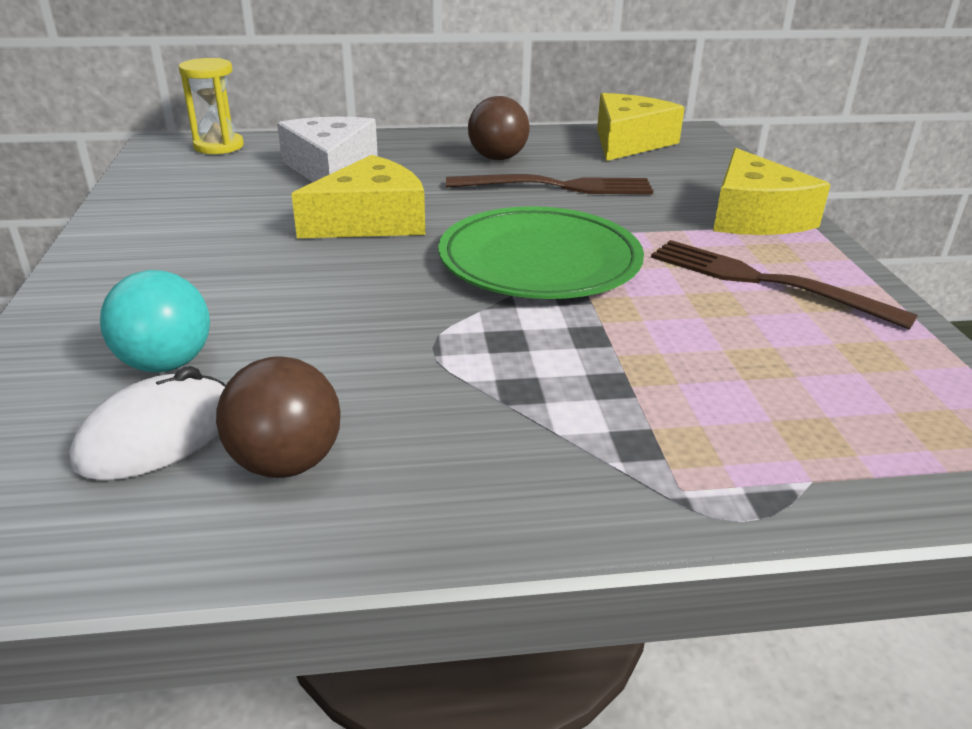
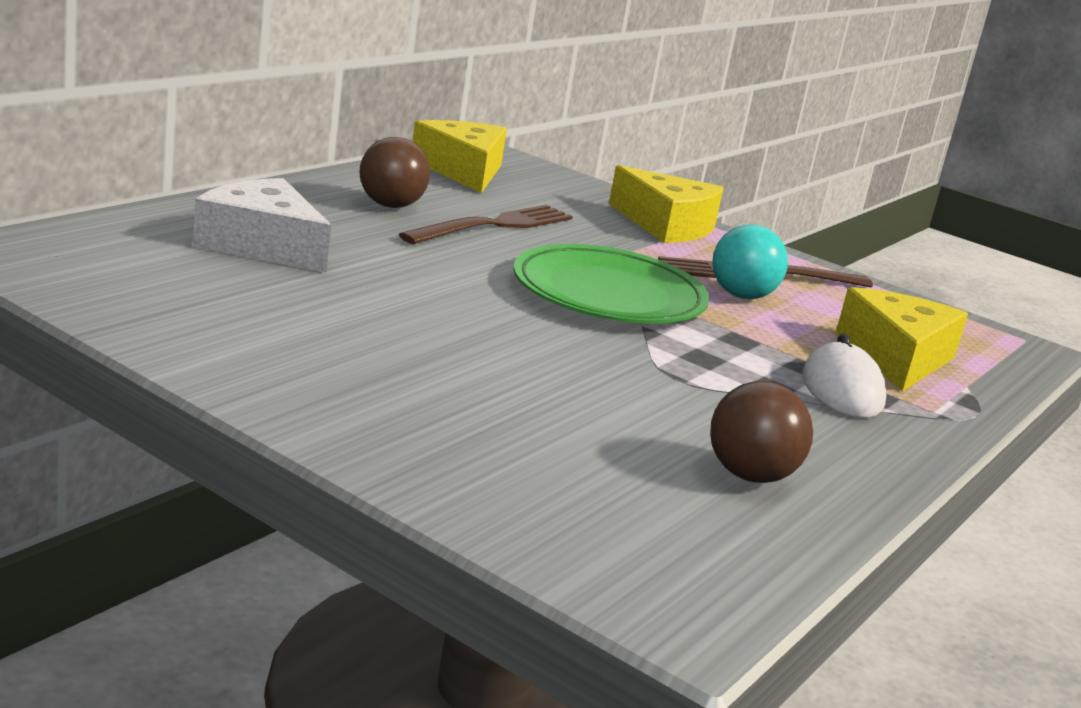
camera: 50 degrees left, 10 degrees down
(158, 435) = (647, 493): white mouse -> white mouse (842, 390)
(166, 363) = (537, 448): turquoise ball -> turquoise ball (741, 296)
(218, 146) = (75, 241): yellow hourglass -> none
(371, 221) = (419, 290): yellow cheese -> yellow cheese (896, 357)

